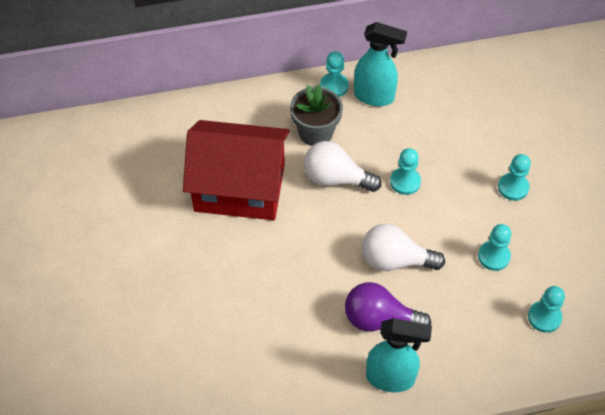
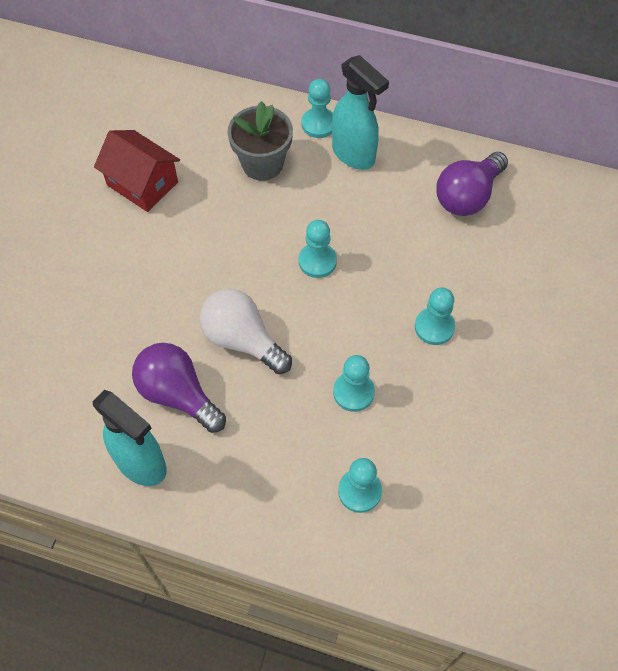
camera: 30 degrees right, 5 degrees up
(239, 187) = (142, 183): red house -> red house, size x0.57
(336, 178) = (246, 222): white light bulb -> none
(471, 90) = (468, 196): none -> purple light bulb

